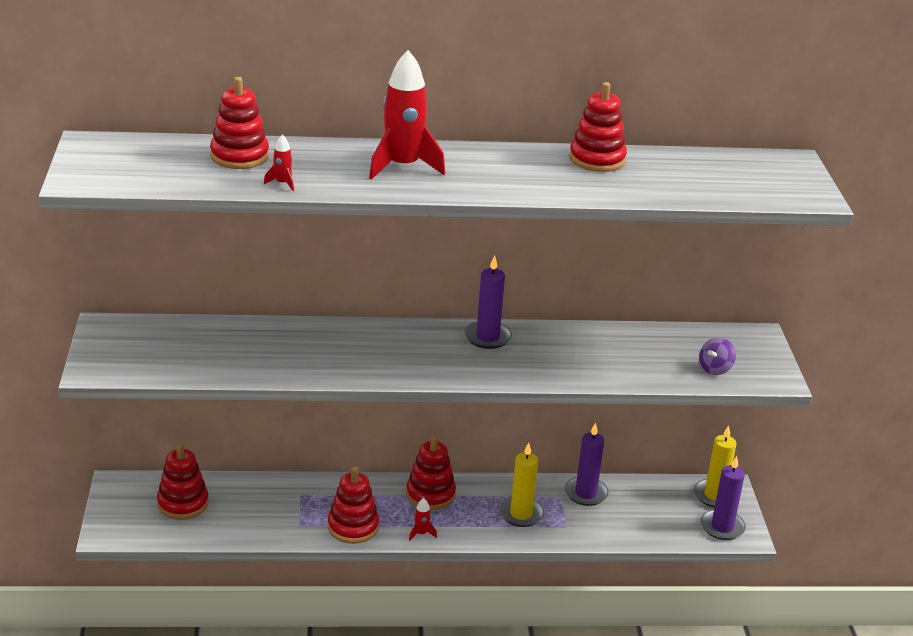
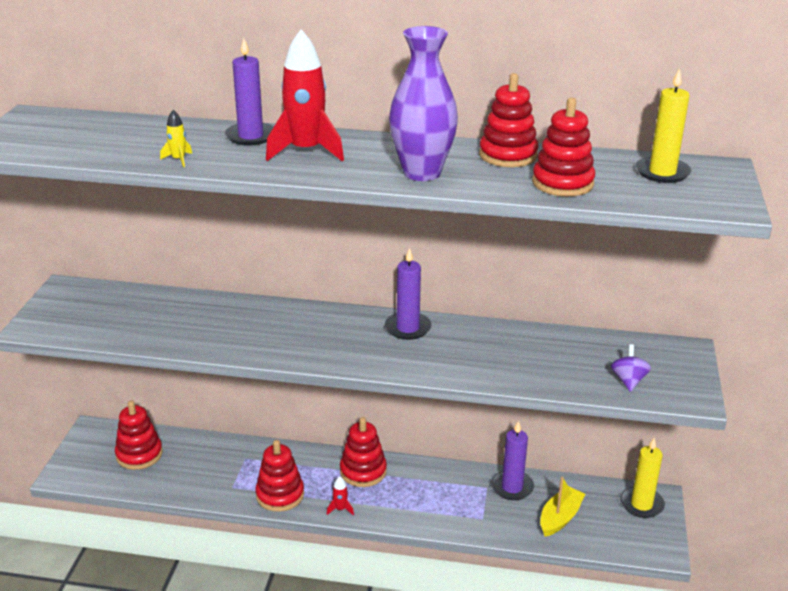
camera: 15 degrees right, 0 degrees up
(239, 156) = (156, 134): red stacking toy -> red stacking toy (562, 183)
(282, 183) = (178, 160): red rocket -> yellow rocket
(521, 514) = (442, 501): yellow candle -> yellow candle (662, 172)
(526, 182) = (422, 173): none -> purple vase
(641, 517) = (560, 518): none -> yellow boat
(715, 369) = (628, 381): purple spinning top -> purple spinning top turned 135 degrees clockwise
(722, 527) = (640, 538): purple candle -> purple candle (251, 136)

